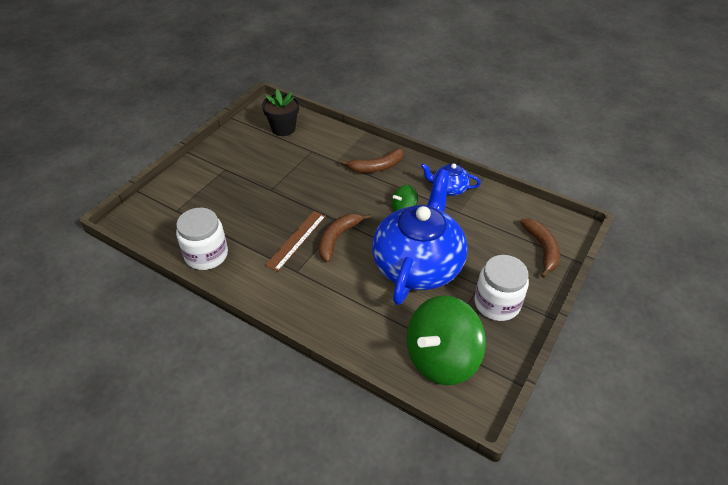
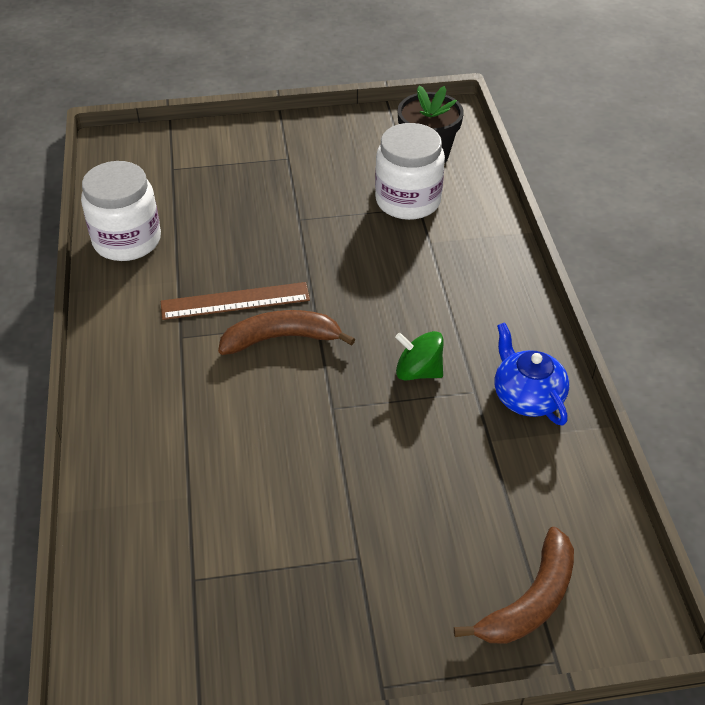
camera: 50 degrees right, 0 degrees up
(376, 167) = (470, 289): brown banana -> none
(418, 264) = (323, 456): blue teapot -> none
(441, 358) = (166, 592): green spinning top -> none
(497, 303) = (341, 603): white jar -> white jar (408, 200)

